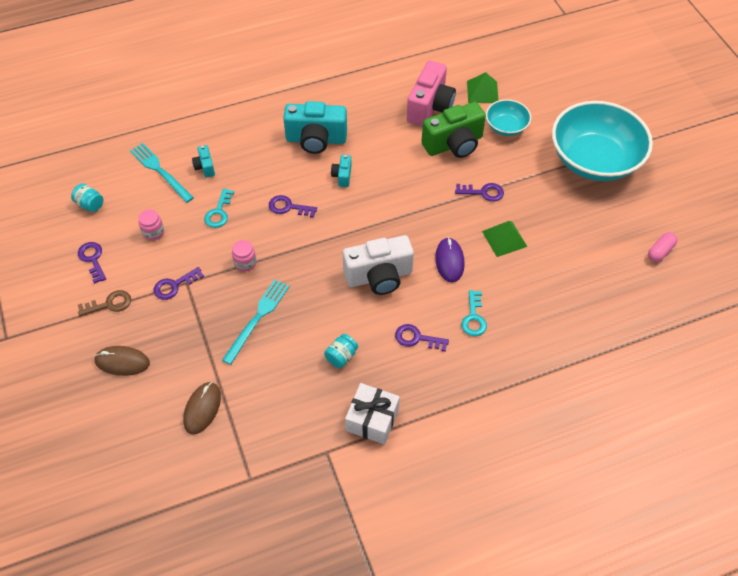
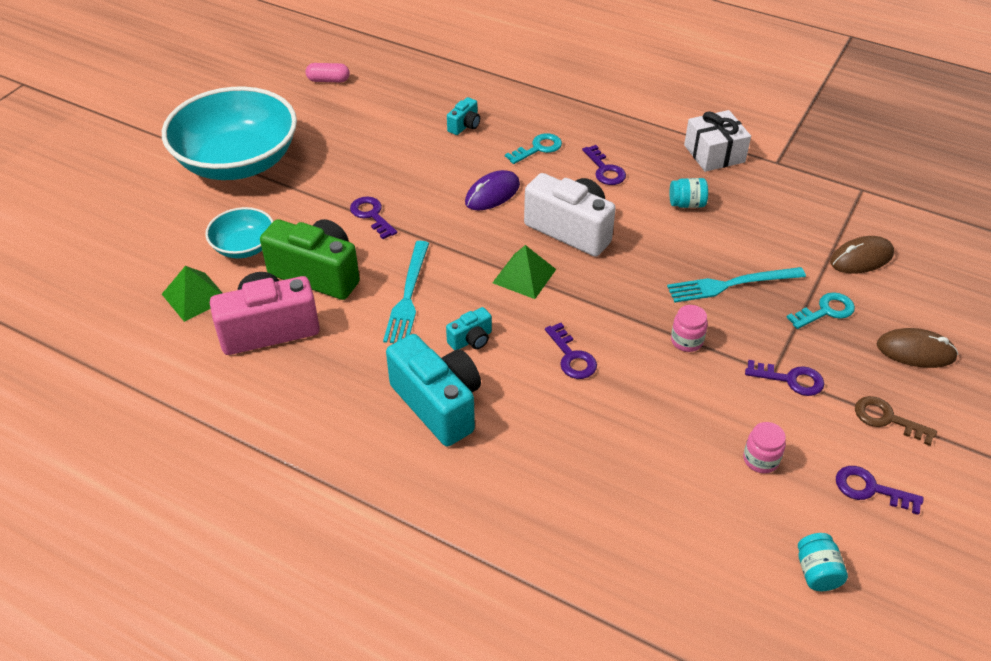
camera: 130 degrees left, 10 degrees down
(92, 259) = (870, 489): purple key -> purple key turned 90 degrees clockwise
(122, 362) = (915, 351): brown mouse -> brown mouse turned 45 degrees counterclockwise
(160, 171) = (674, 537): turquoise fork -> turquoise fork (408, 296)
(205, 167) = (610, 489): turquoise camera -> turquoise camera (465, 126)
(219, 212) = (656, 417): turquoise key -> turquoise key (826, 311)
(504, 238) = (420, 173): green pyramid -> green pyramid (524, 276)

